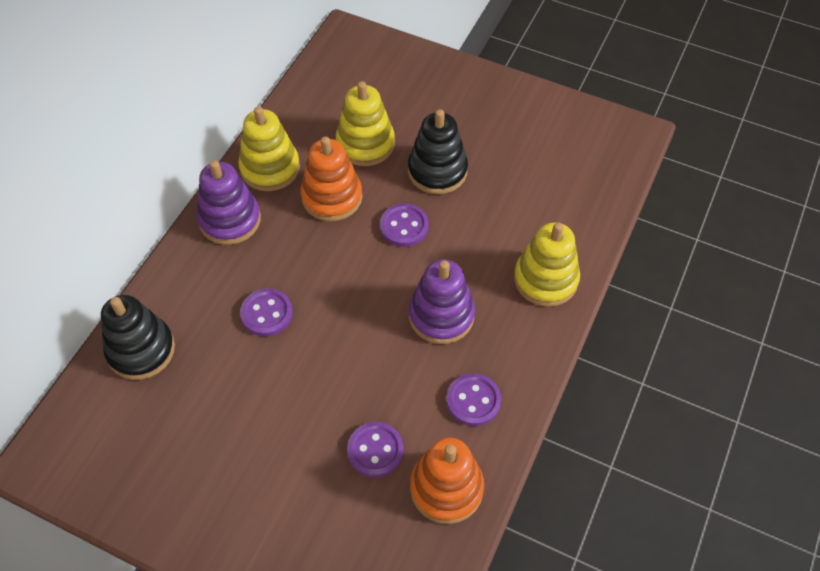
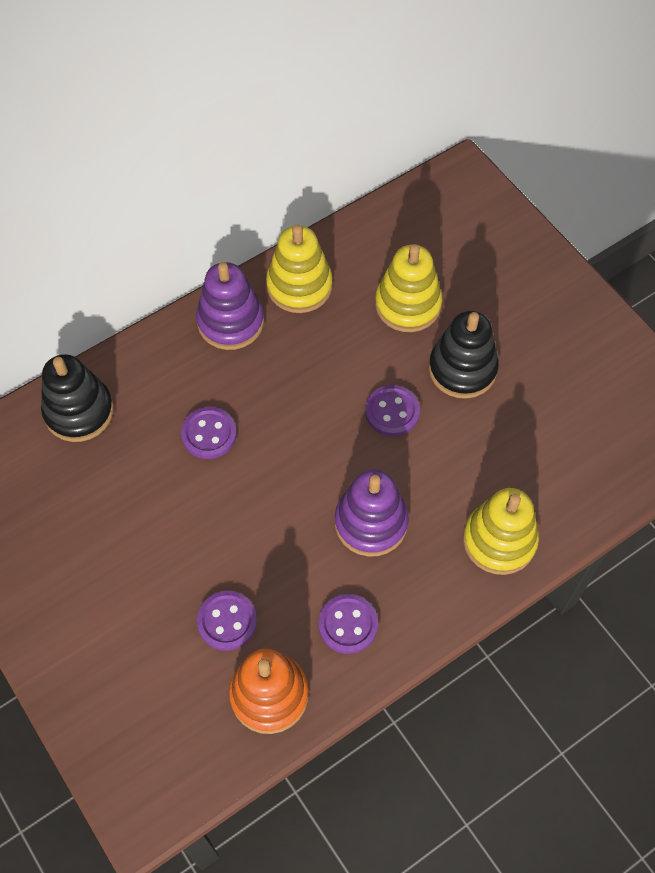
camera: 30 degrees right, 5 degrees up
(332, 197) = (340, 346): orange stacking toy -> none

